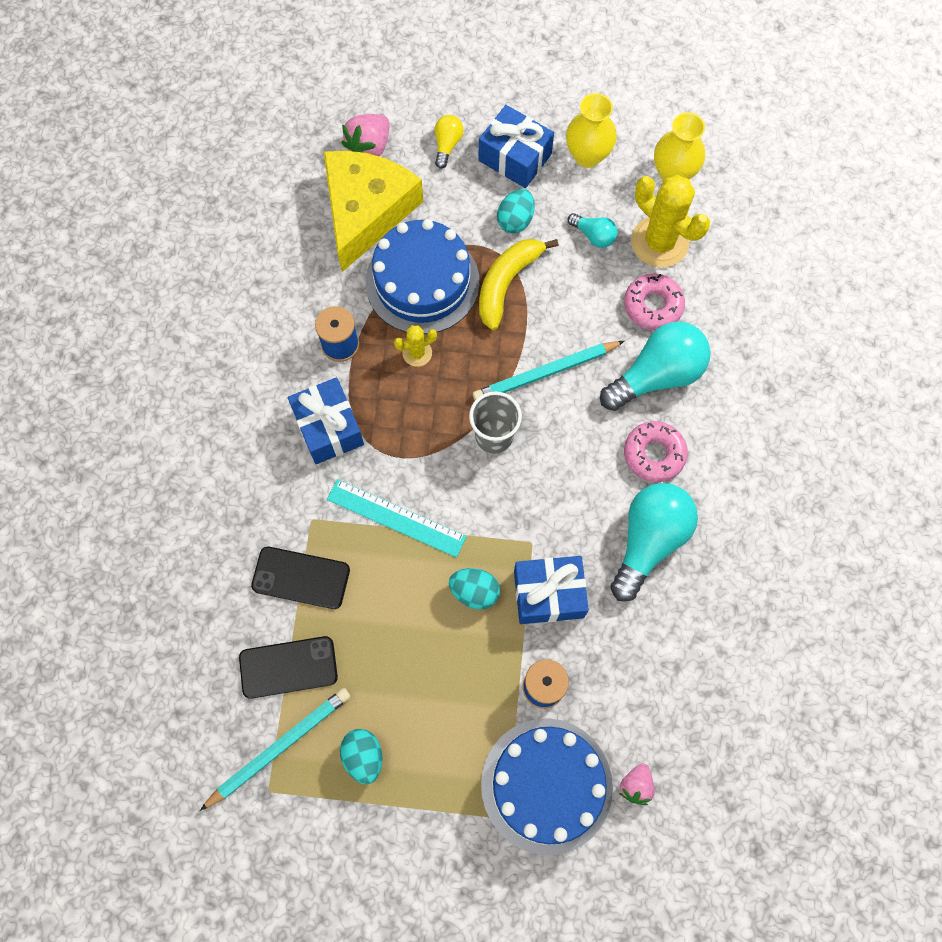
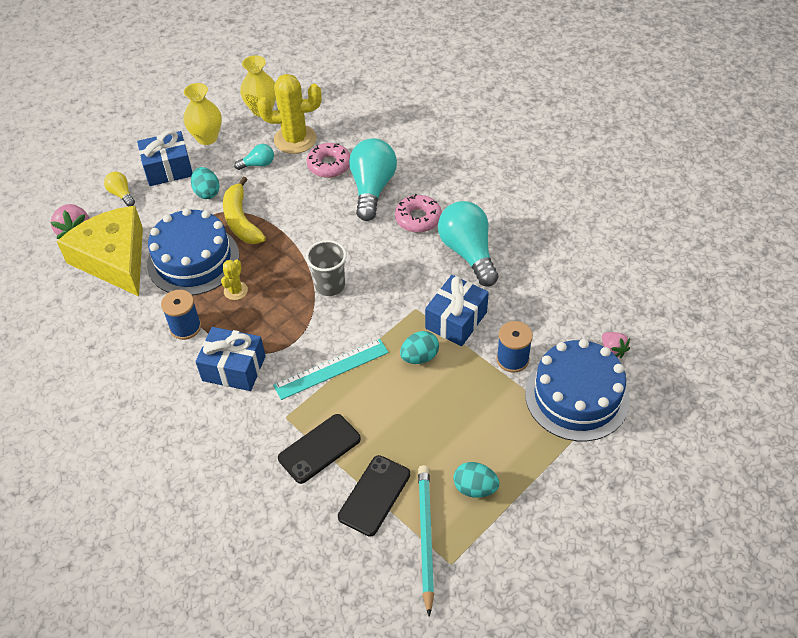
camera: 50 degrees left, 20 degrees down
(546, 373) = (317, 236): turquoise pencil -> none

